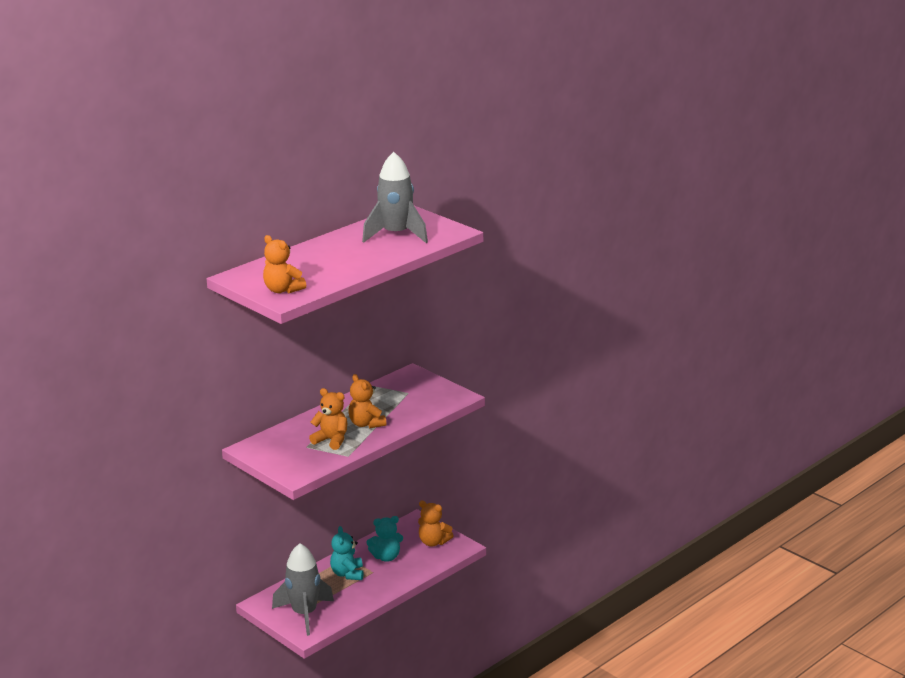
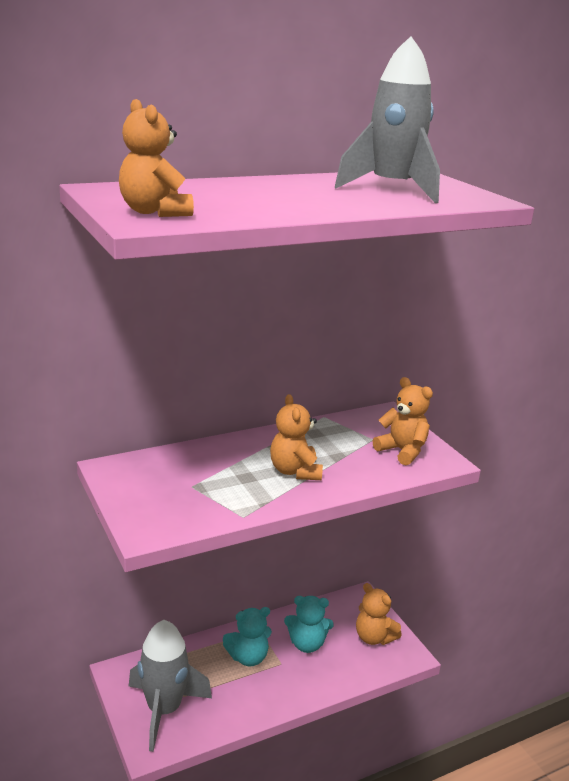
camera: 15 degrees right, 0 degrees up
(331, 440) = (233, 485): orange teddy bear -> orange teddy bear (402, 451)
(347, 574) = (248, 657): turquoise teddy bear -> turquoise teddy bear turned 120 degrees counterclockwise

